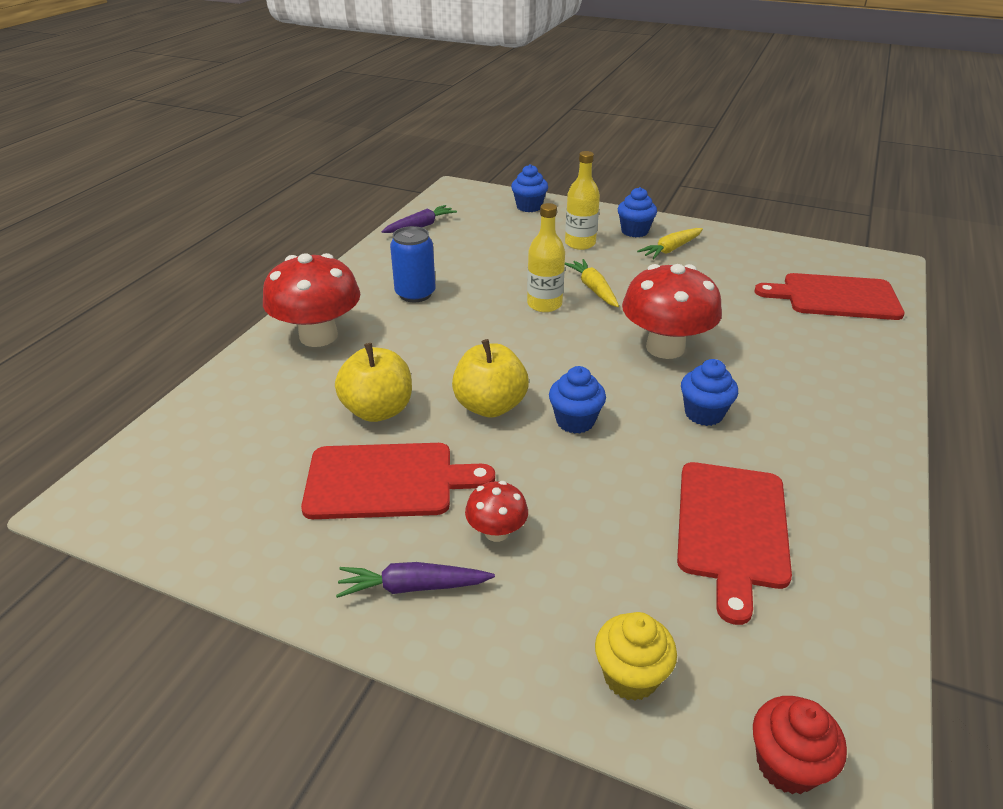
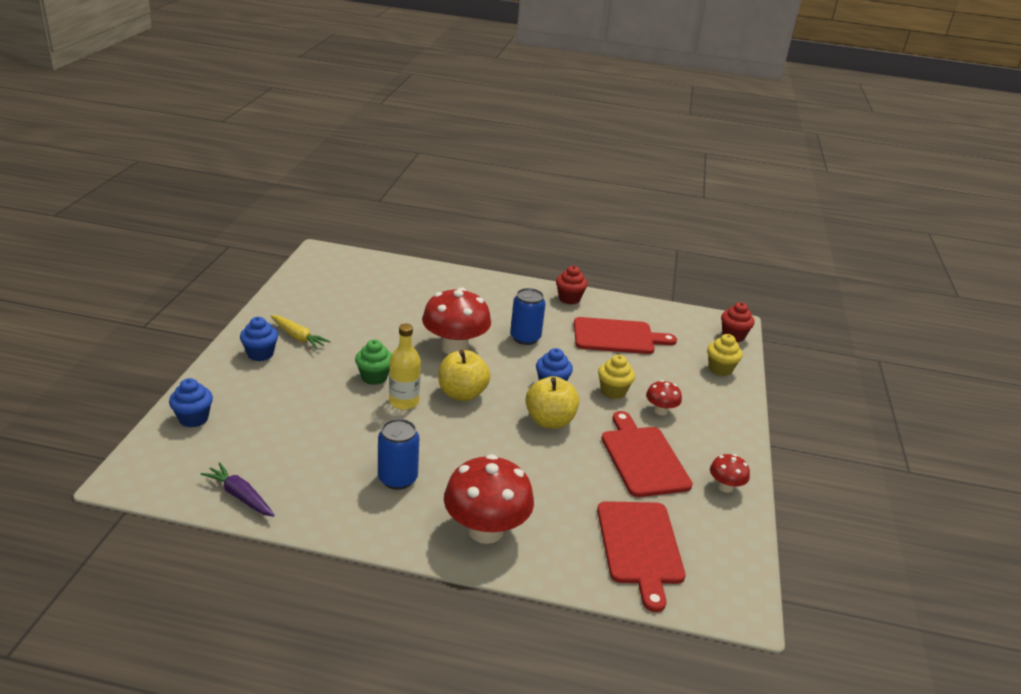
camera: 105 degrees left, 5 degrees down
(290, 560) = (725, 487): none -> red mushroom
(378, 410) = (575, 474): yellow apple -> yellow apple (462, 394)
(413, 587) = (714, 436): purple carrot -> none
(555, 484) = (613, 391): none -> yellow cupcake
(580, 243) = (286, 384): yellow bottle -> none
(593, 289) = (374, 377): yellow carrot -> green cupcake
(704, 414) = (525, 338): blue cupcake -> blue can
(835, 297) = (372, 277): red cutting board -> red cutting board (640, 546)
(859, 488) = (569, 299): none -> red cupcake

